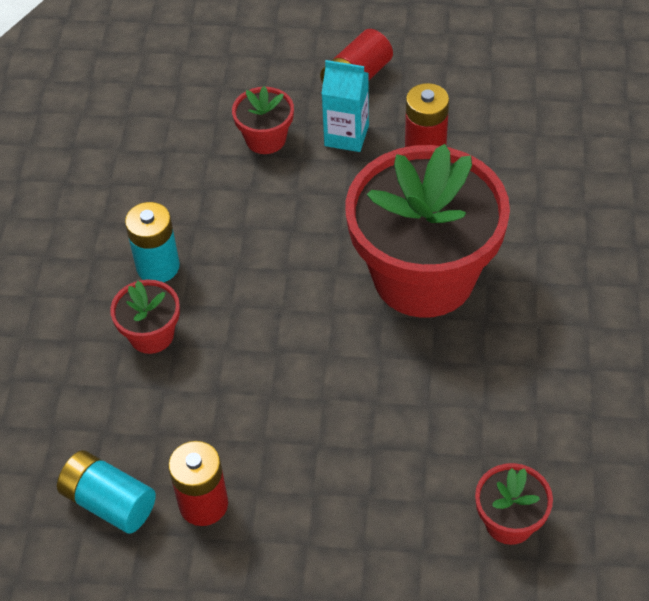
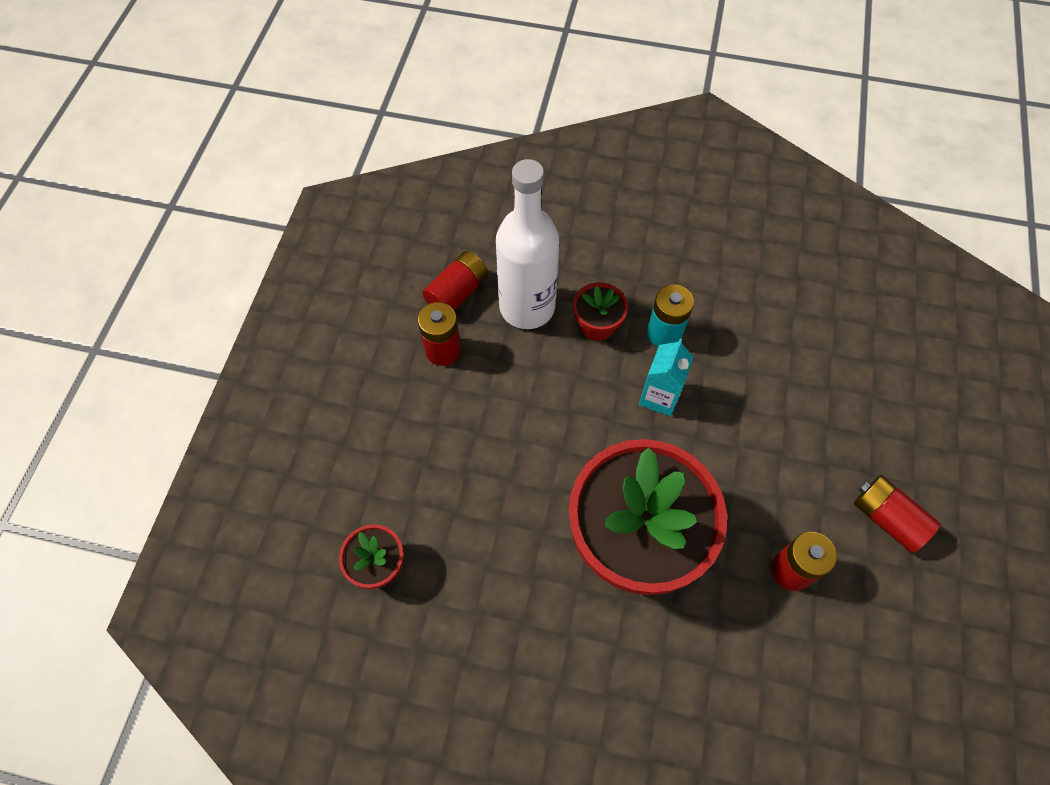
camera: 95 degrees right, 10 degrees up
(109, 502) = (457, 292): turquoise battery -> red battery
(129, 415) = (527, 307): none -> white bottle
(265, 139) = (805, 427): red flower pot -> none
(346, 136) = (808, 498): turquoise carton -> turquoise carton (659, 396)

